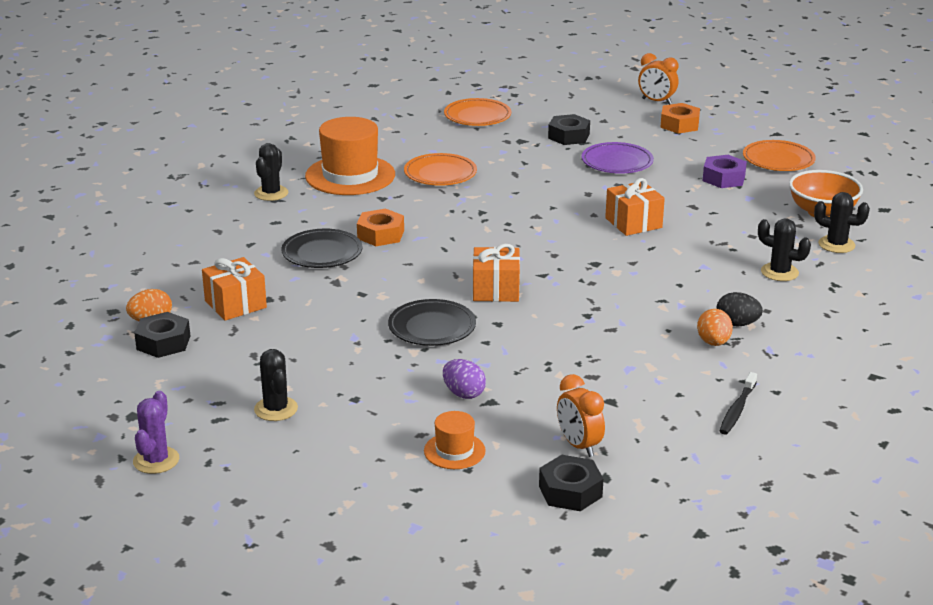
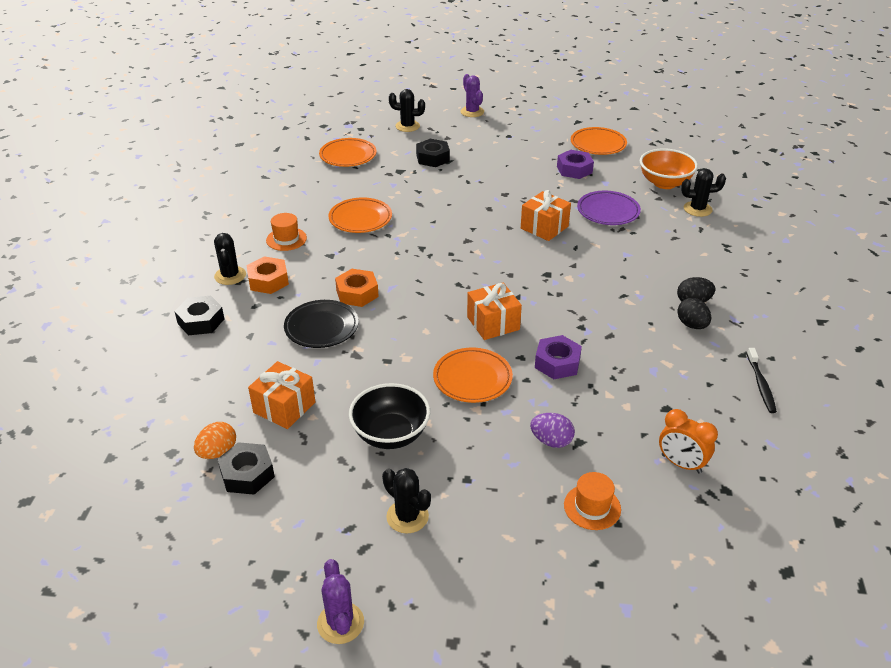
camera: 25 degrees left, 10 degrees up
(314, 348) = (390, 434): none -> black bowl
(350, 175) = (286, 239): orange hat -> orange hat, size x0.50
(432, 327) = (472, 378): black plate -> orange plate
(531, 337) = (557, 363): none -> purple nut
(570, 491) = (713, 516): black nut -> black nut (201, 321)
(617, 162) = (487, 174): purple plate -> purple plate (608, 211)
(656, 101) = (472, 112): orange clock -> purple cactus
(679, 124) = (505, 129): orange nut -> orange nut (268, 281)
(713, 342) = (692, 325): orange egg -> black egg
(779, 272) = (681, 245): black cactus -> black cactus (407, 126)

